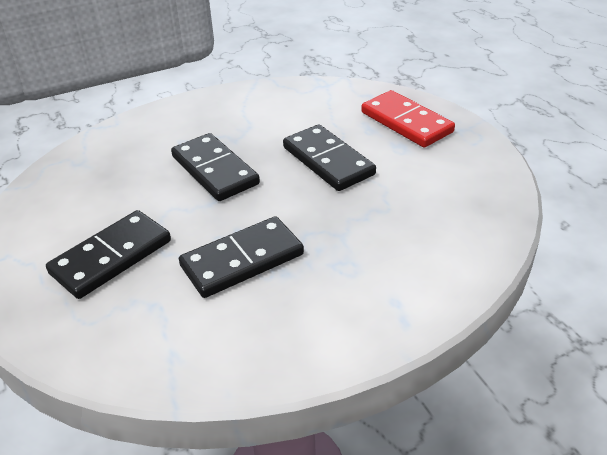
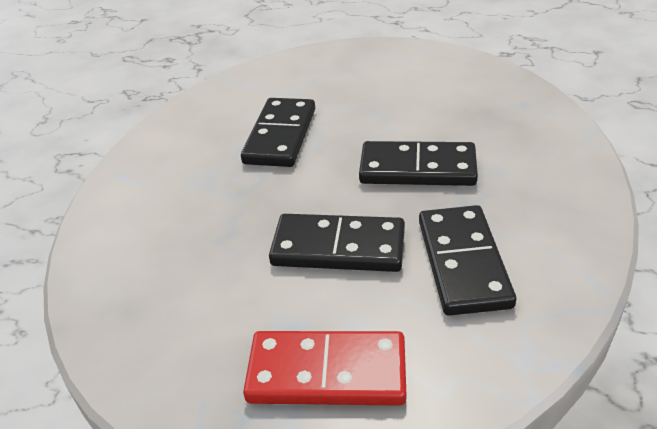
camera: 135 degrees right, 0 degrees up
(111, 257) = (365, 87): black domino -> black domino (463, 262)

